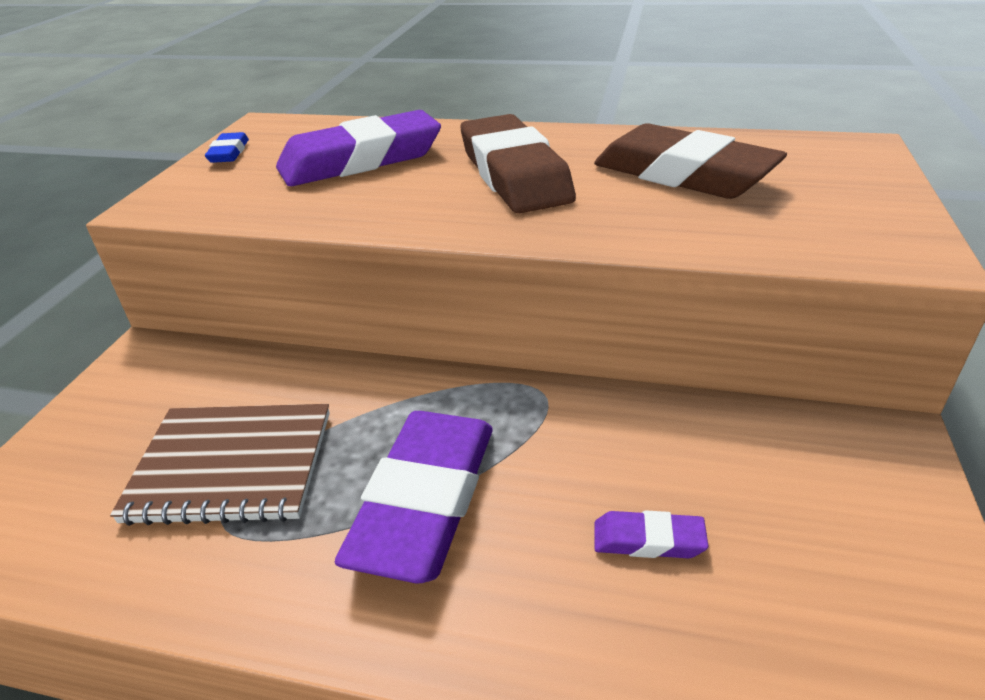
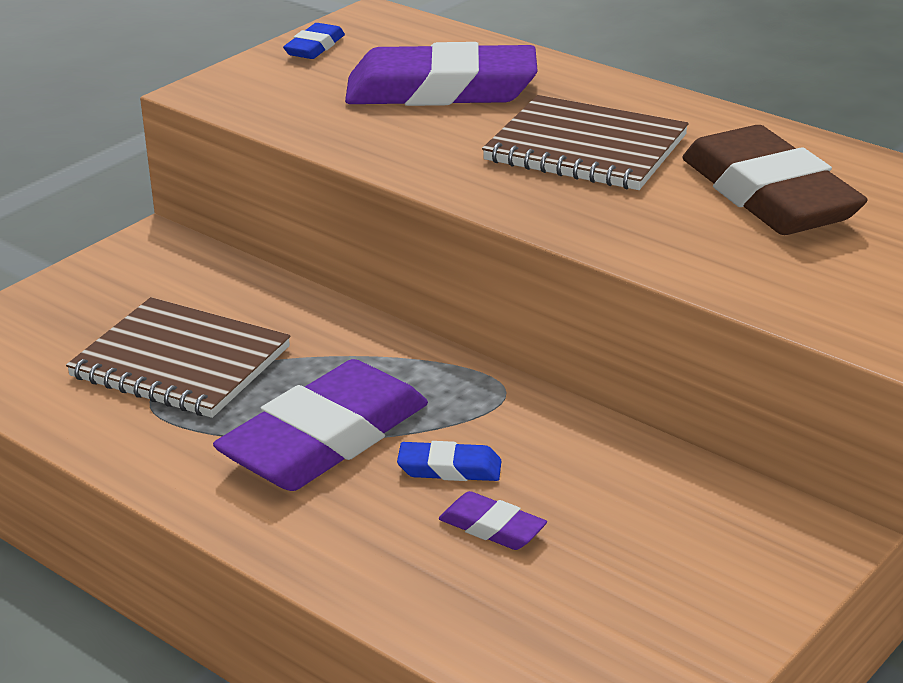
camera: 25 degrees right, 5 degrees down
(514, 174) = (586, 148): brown eraser -> brown notebook
(560, 489) = (449, 468): none -> blue eraser

